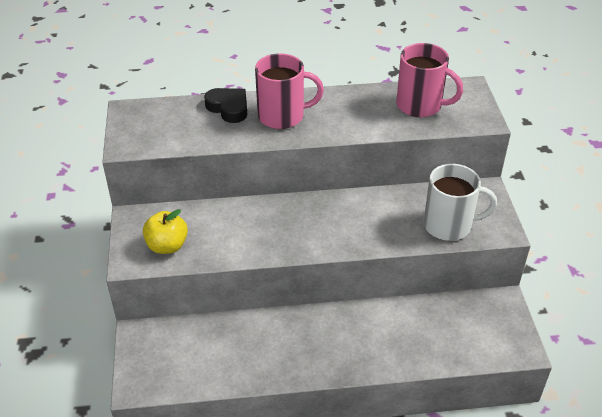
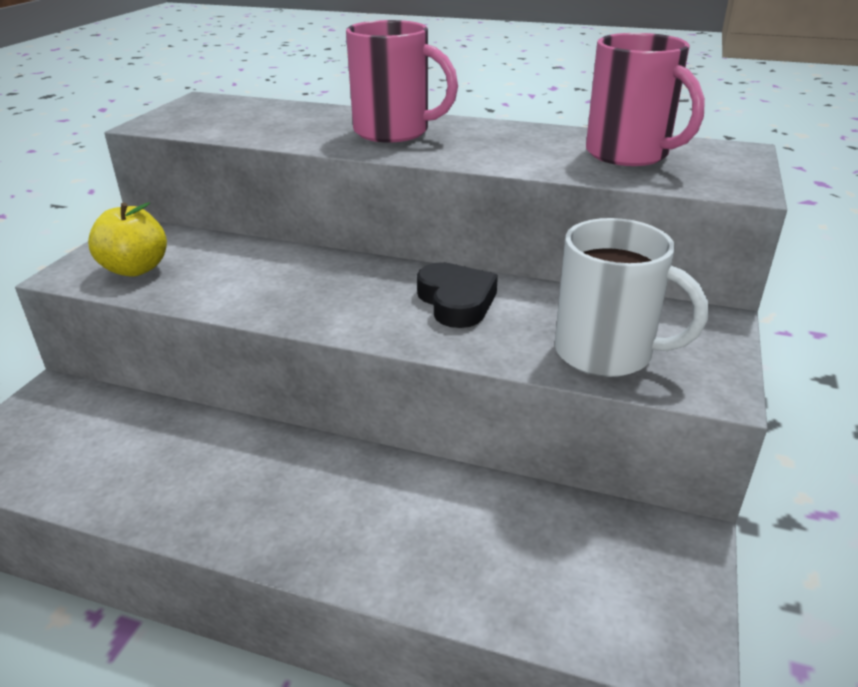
camera: 25 degrees right, 10 degrees down
(228, 108) = (328, 115): black heart -> black heart (456, 301)

